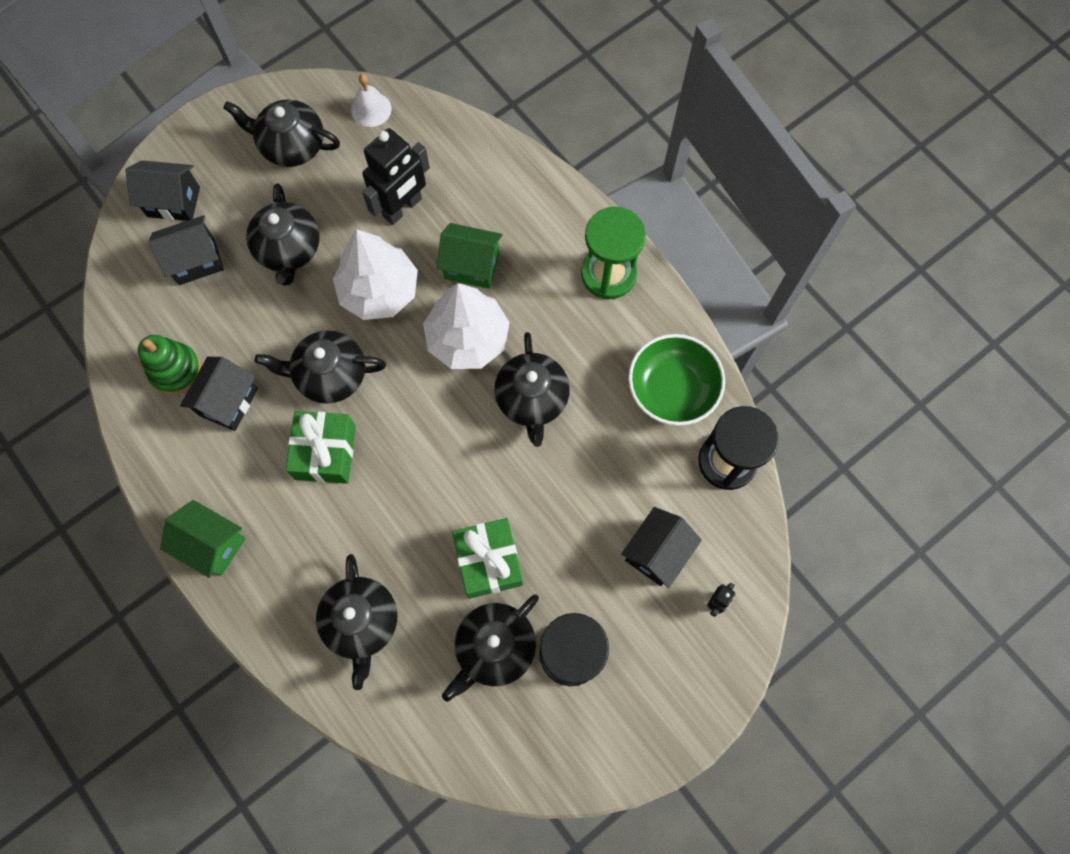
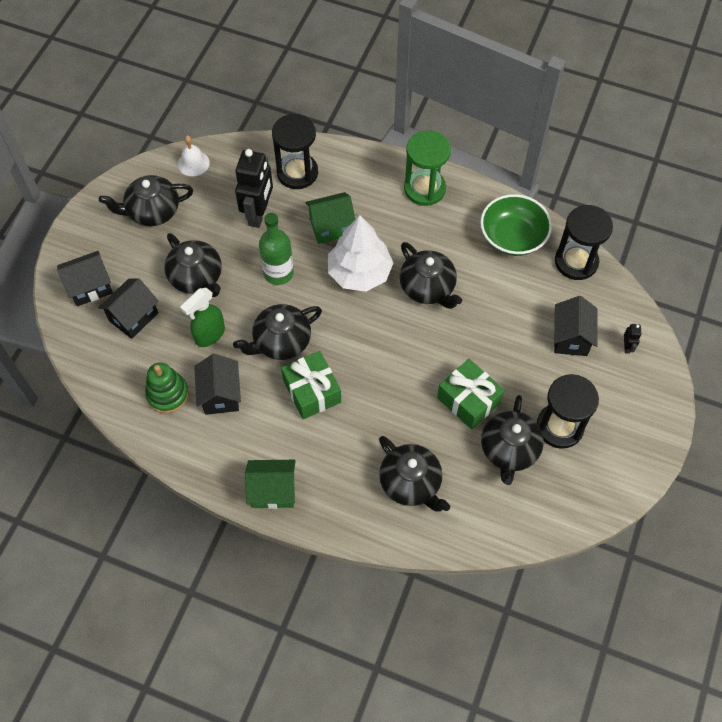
camera: 30 degrees left, 10 degrees down
(260, 325) = (209, 335): none -> green spray bottle
(379, 291) = (278, 273): white tree -> green bottle
(477, 179) = (297, 172): none -> black hourglass

